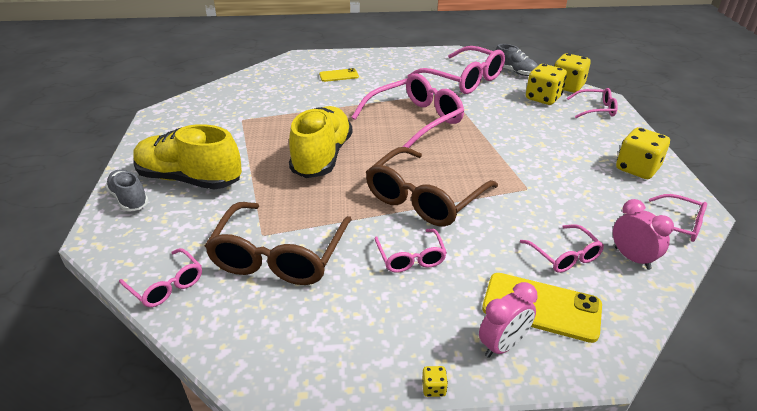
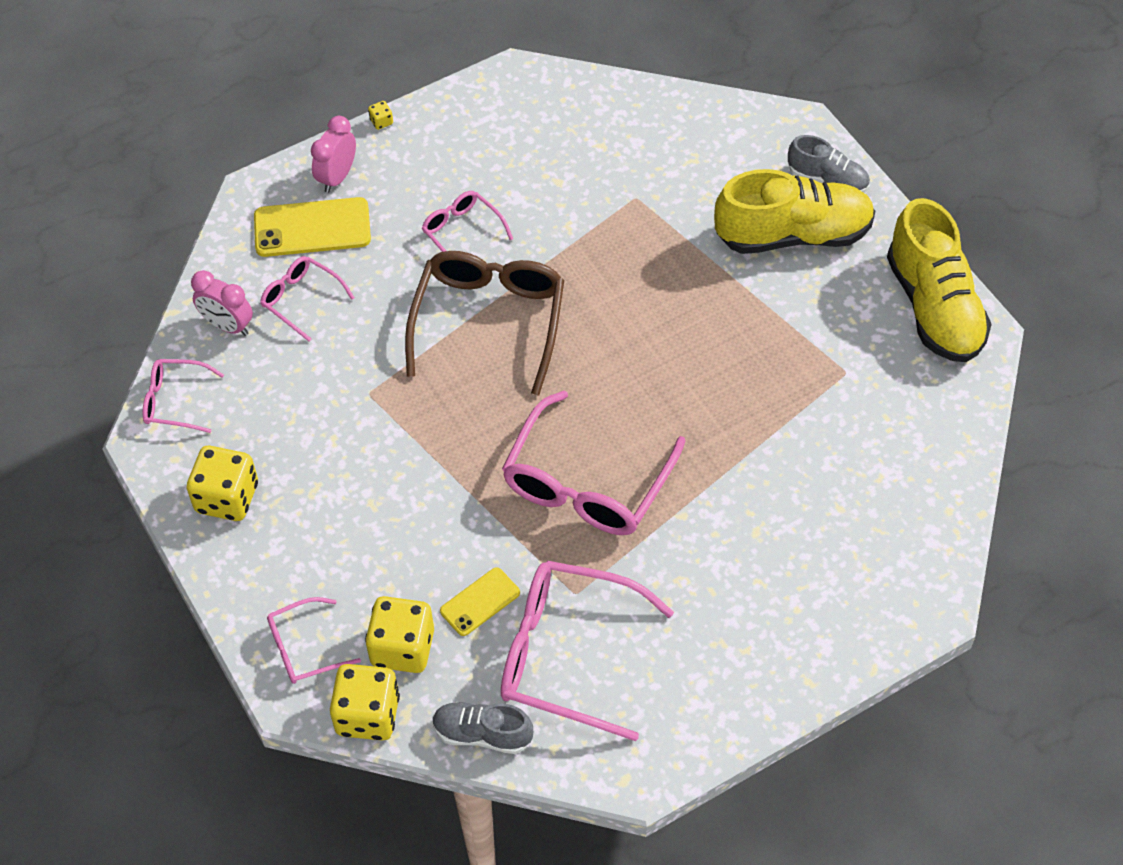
camera: 155 degrees right, 20 degrees up
(166, 285) = (674, 110): pink glasses -> none
(279, 256) = (596, 181): brown glasses -> none
(322, 157) = (665, 341): yellow shoe -> yellow shoe (934, 307)
(339, 75) = (801, 567): yellow phone -> yellow phone (480, 602)

